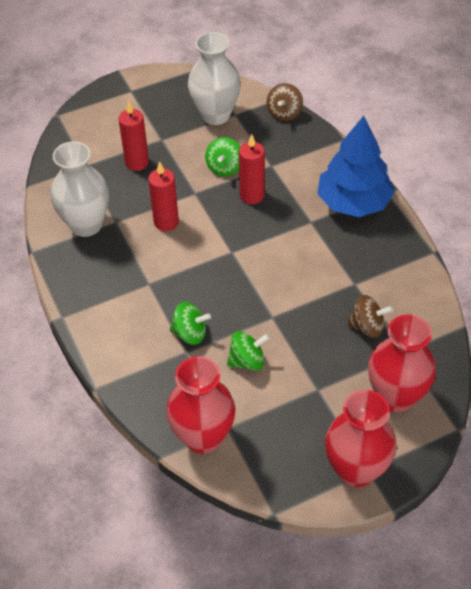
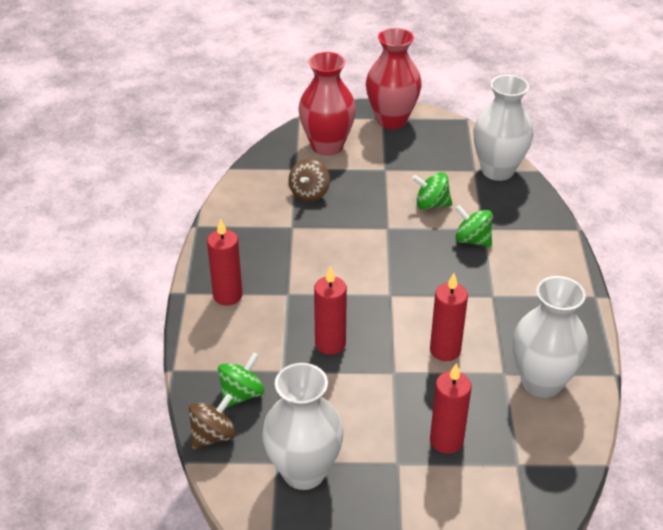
camera: 155 degrees left, 10 degrees down
(203, 437) = (497, 170): red vase -> white vase
(224, 168) = (339, 389): green spinning top -> green spinning top (241, 394)
(353, 202) = (227, 295): blue tree -> red candle
(367, 326) = (309, 193): brown spinning top -> brown spinning top turned 105 degrees counterclockwise

